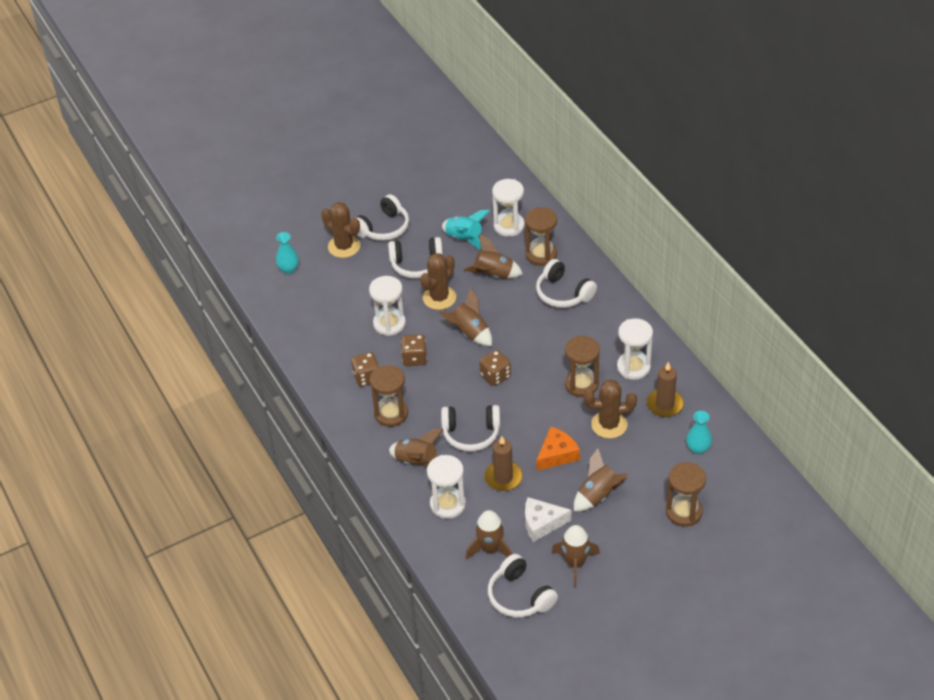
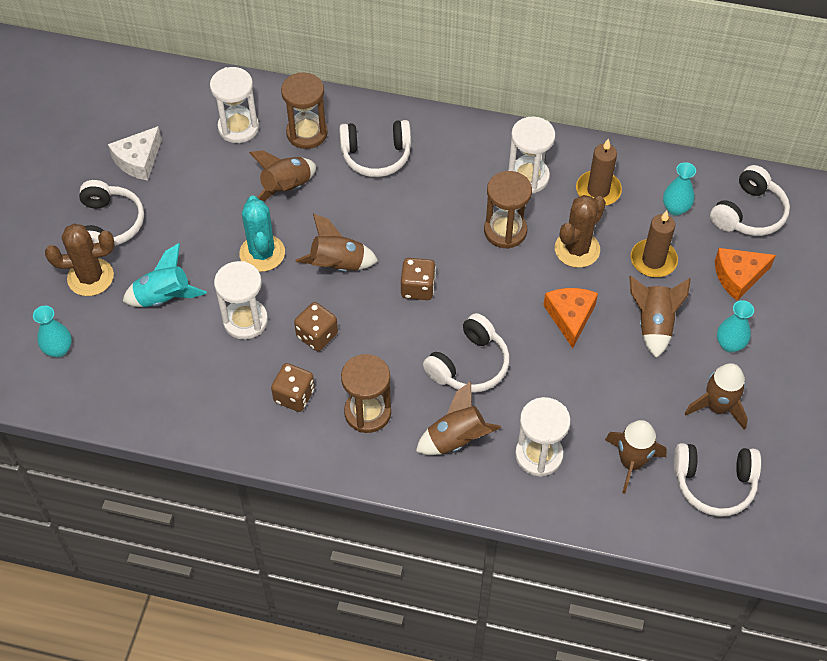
camera: 50 degrees left, 10 degrees up
(416, 264) = (194, 237): white headphones -> white headphones (749, 213)
(439, 298) = (262, 253): brown cactus -> turquoise cactus
(464, 239) = (210, 173): turquoise rocket -> turquoise rocket (164, 297)
(503, 477) = (553, 382): brown candle -> brown candle (653, 260)
(541, 523) = (642, 395): white cheese -> white cheese (138, 160)
(627, 540) = (729, 344): none -> turquoise vase
(684, 512) = (738, 277): brown hourglass -> orange cheese

